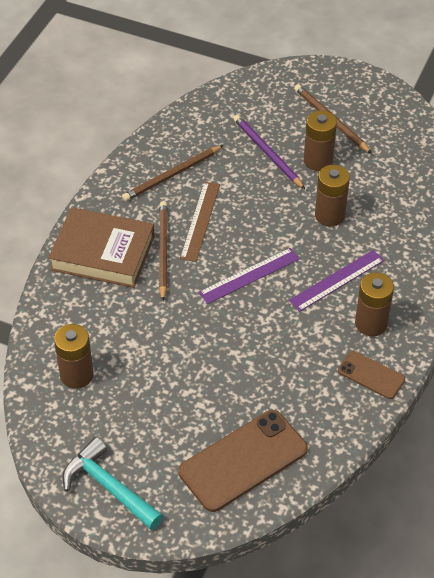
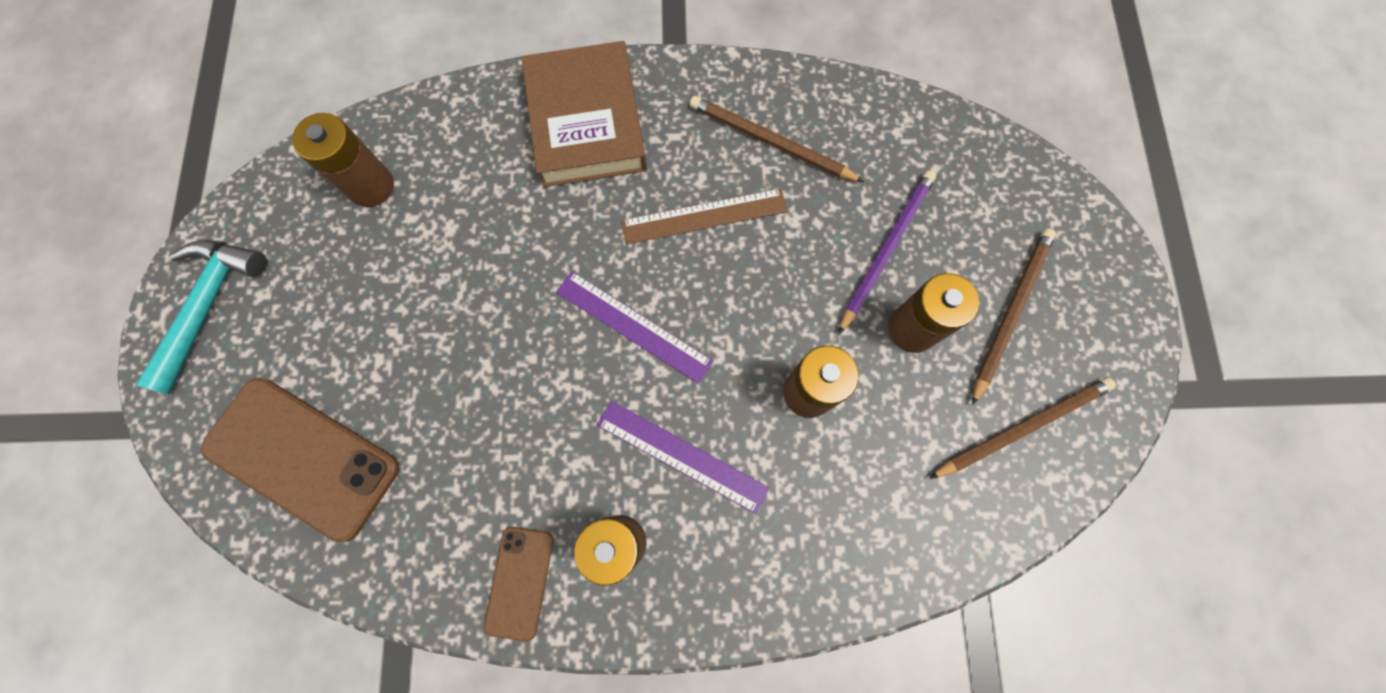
camera: 65 degrees right, 25 degrees up
(163, 250) = (626, 193): brown pencil -> brown pencil (1022, 427)

